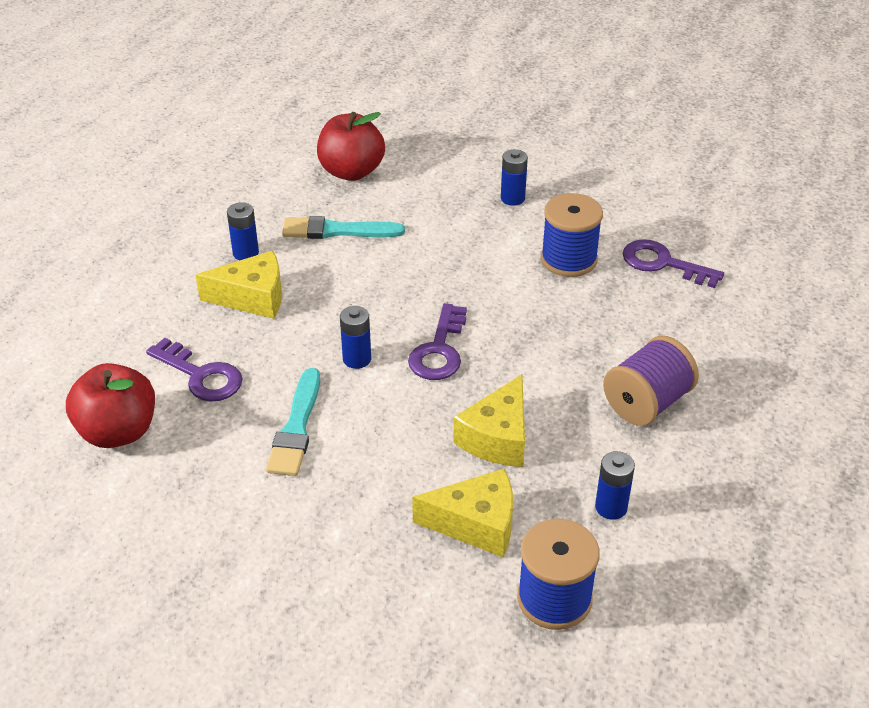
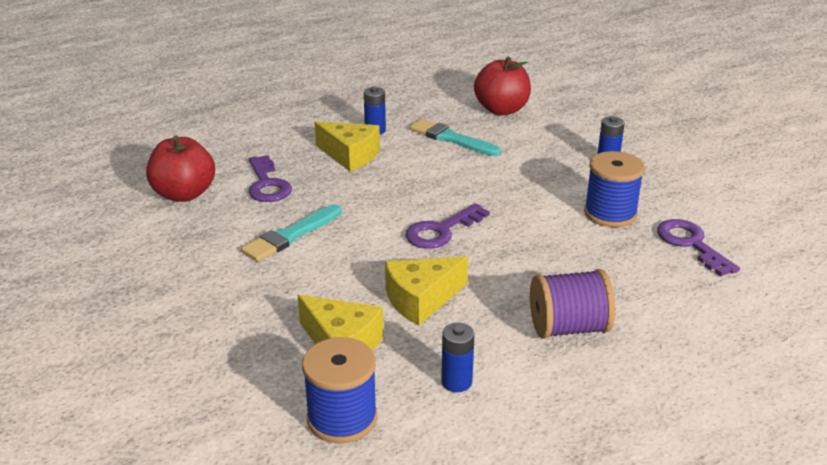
camera: 35 degrees right, 10 degrees down
(357, 359) = (377, 214): blue battery -> none

